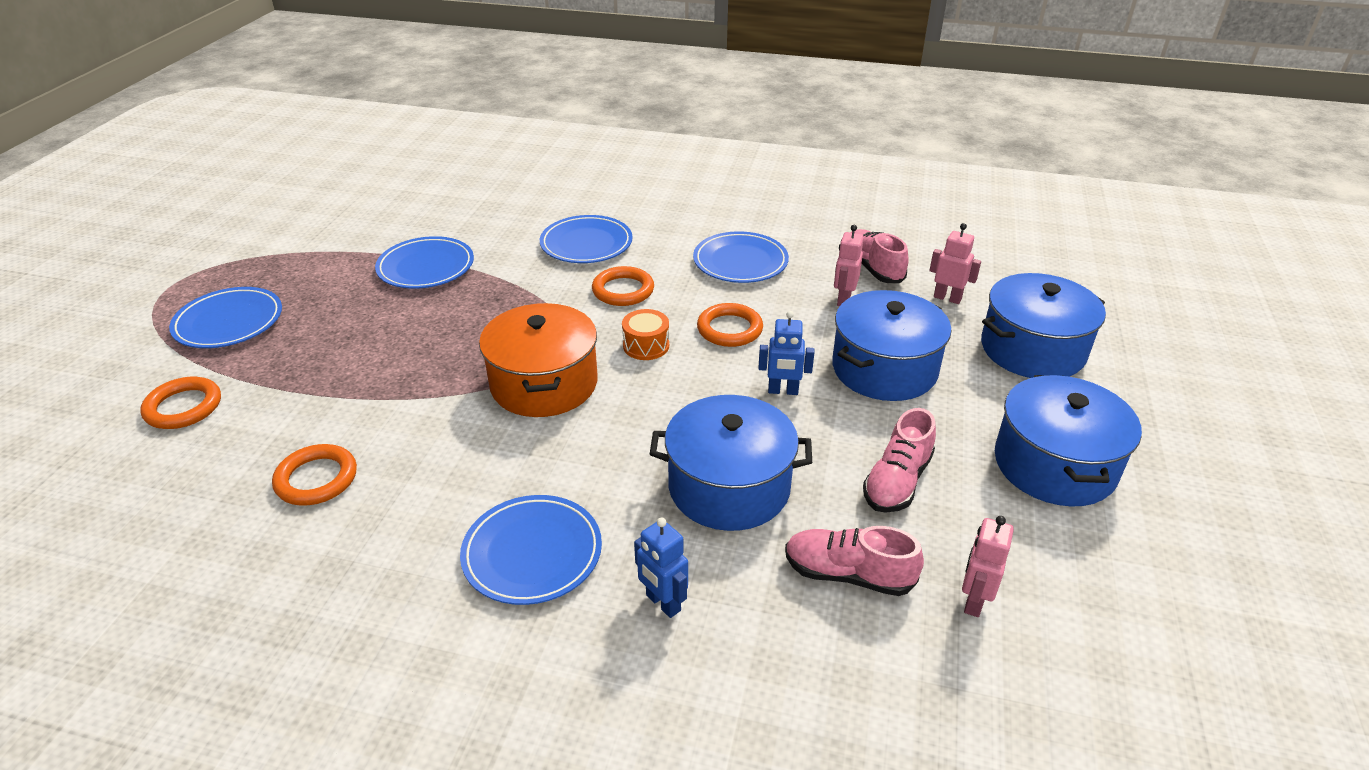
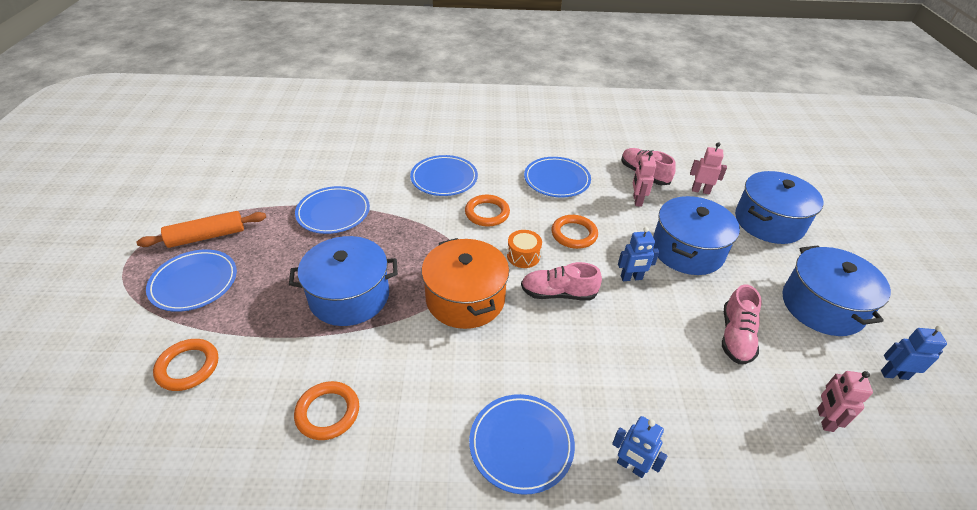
camera: 15 degrees left, 5 degrees up
(265, 275) = (207, 236): none -> orange rolling pin
(729, 487) = (631, 361): blue pot -> blue pot (349, 296)
(848, 574) = (739, 416): pink shoe -> pink shoe (558, 293)
(1119, 566) = (894, 374): none -> blue robot

